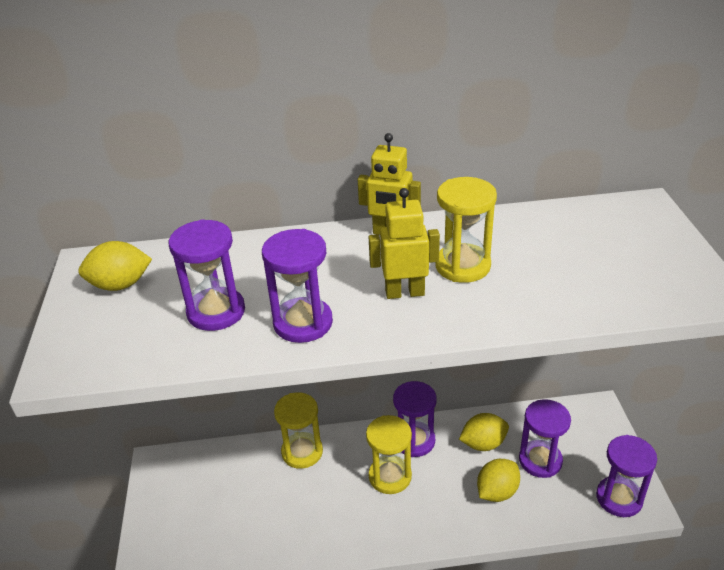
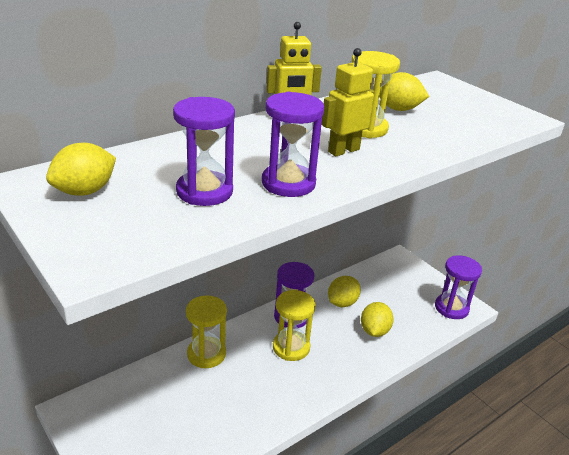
camera: 35 degrees left, 5 degrees down
(535, 244) = (398, 109): none -> yellow lemon
(540, 460) = (387, 301): purple hourglass -> none

